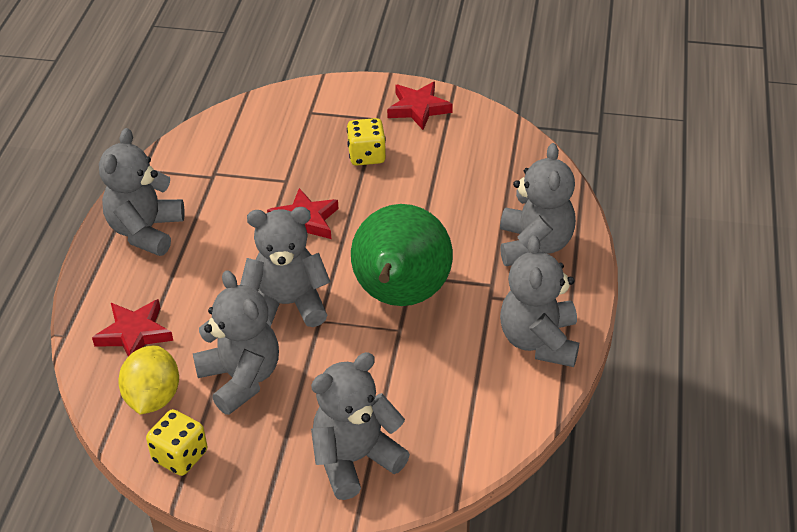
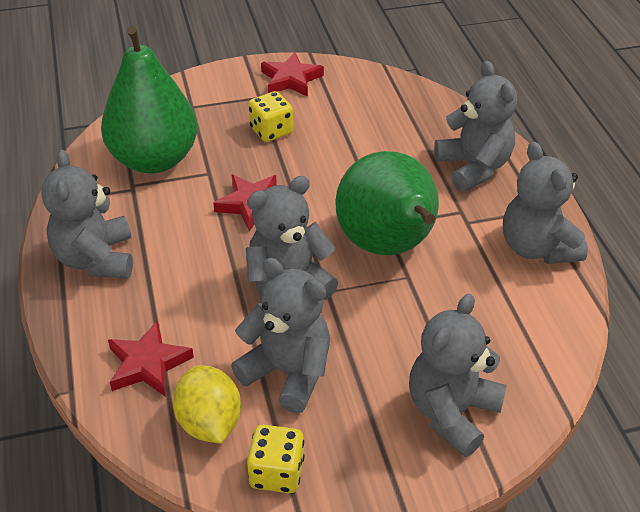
camera: 25 degrees left, 0 degrees up
(246, 154) = (154, 159): none -> green pear

